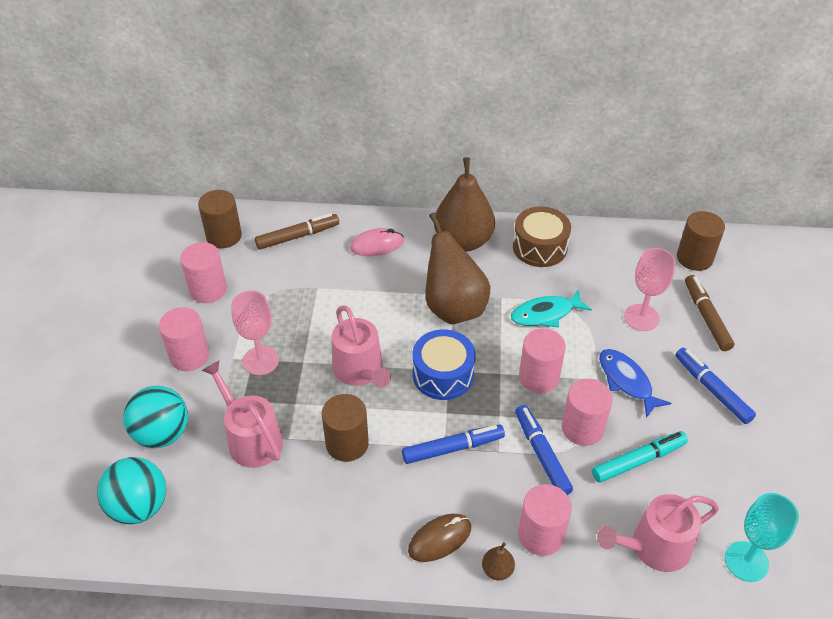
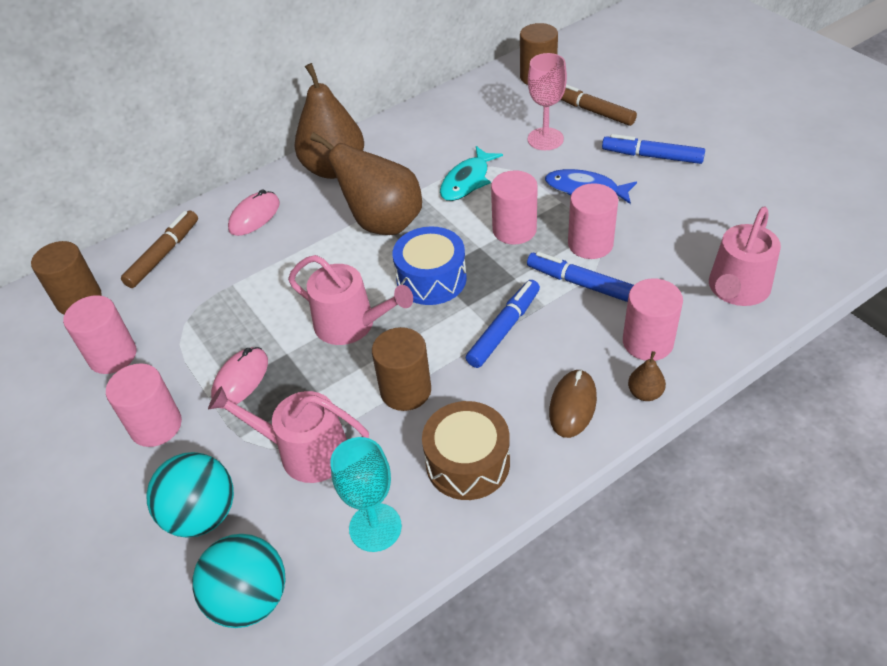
camera: 35 degrees left, 0 degrees up
(260, 360) = (240, 380): pink goblet -> pink mouse
(539, 247) = (407, 136): brown drum -> brown drum (467, 463)
(638, 460) = (657, 238): turquoise marker -> none
(746, 561) = (806, 254): turquoise goblet -> turquoise goblet (375, 527)

